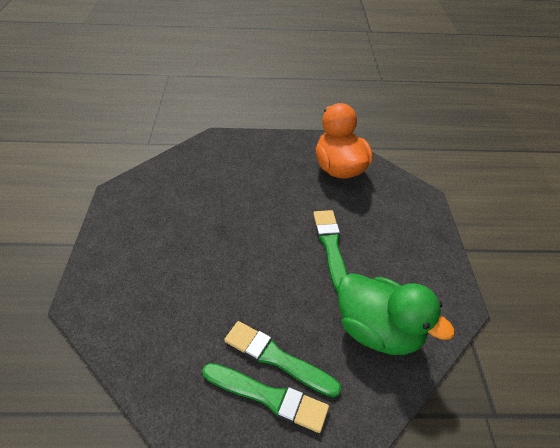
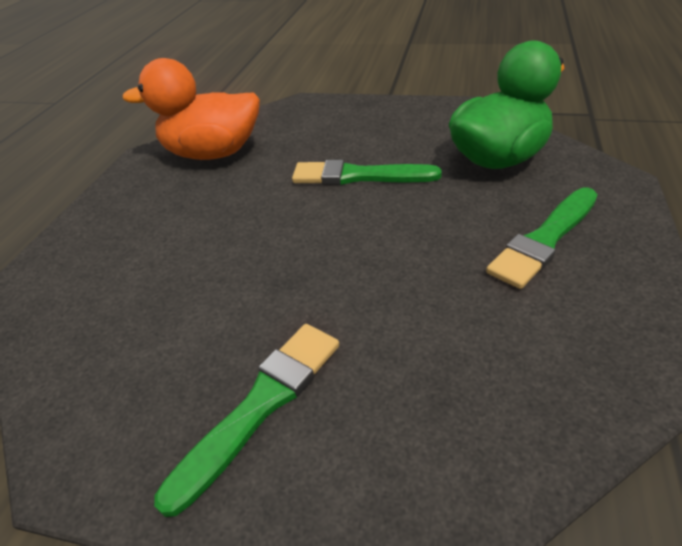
camera: 70 degrees left, 5 degrees down
(269, 397) = (607, 252): green brush -> green brush (261, 405)

